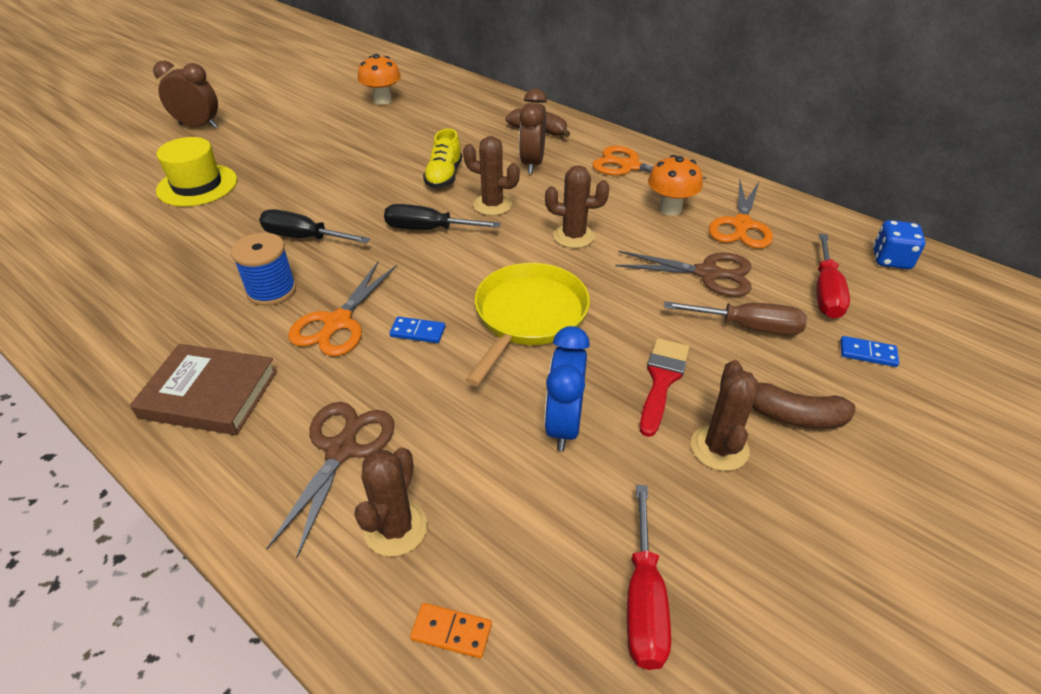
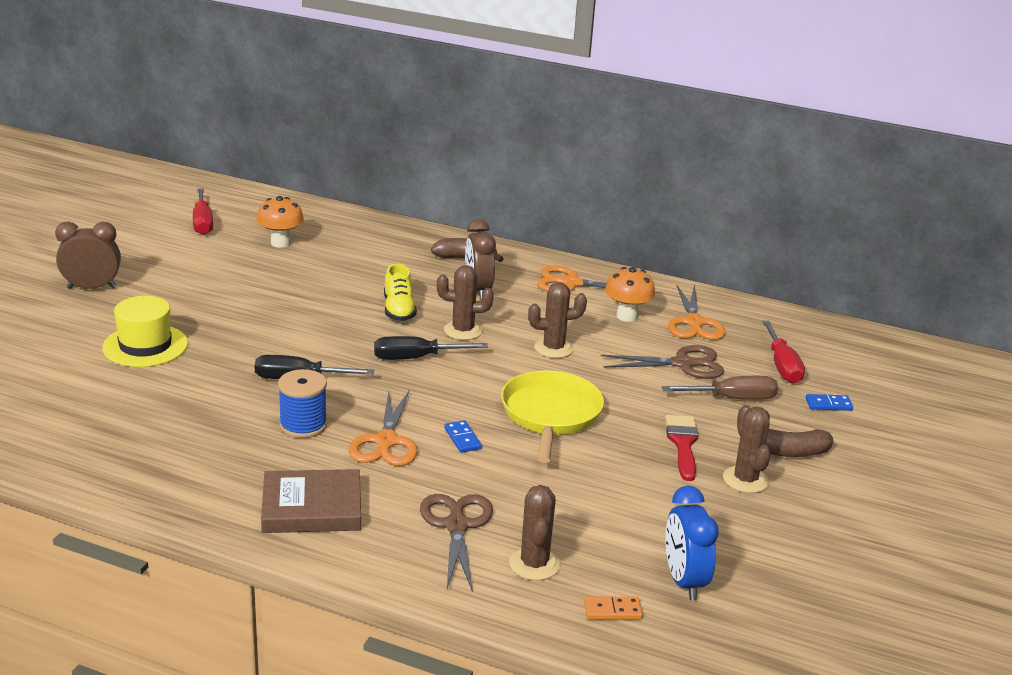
camera: 20 degrees left, 15 degrees down
(418, 332) = (462, 438): blue domino -> blue domino turned 75 degrees clockwise
(563, 424) = (622, 483): blue clock -> blue clock (684, 581)
(643, 600) = (733, 571): red screwdriver -> red screwdriver (203, 223)
(891, 259) = (824, 336): blue dice -> none

